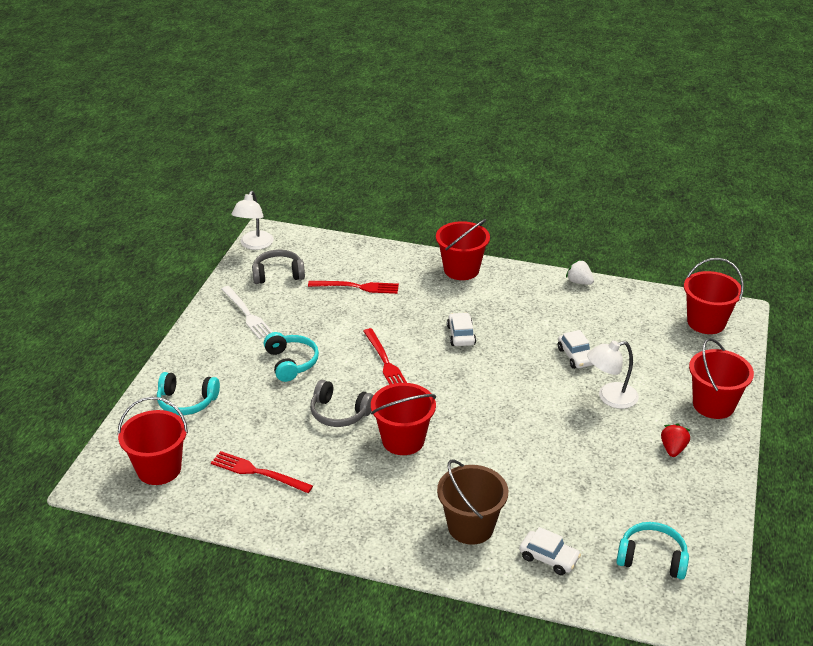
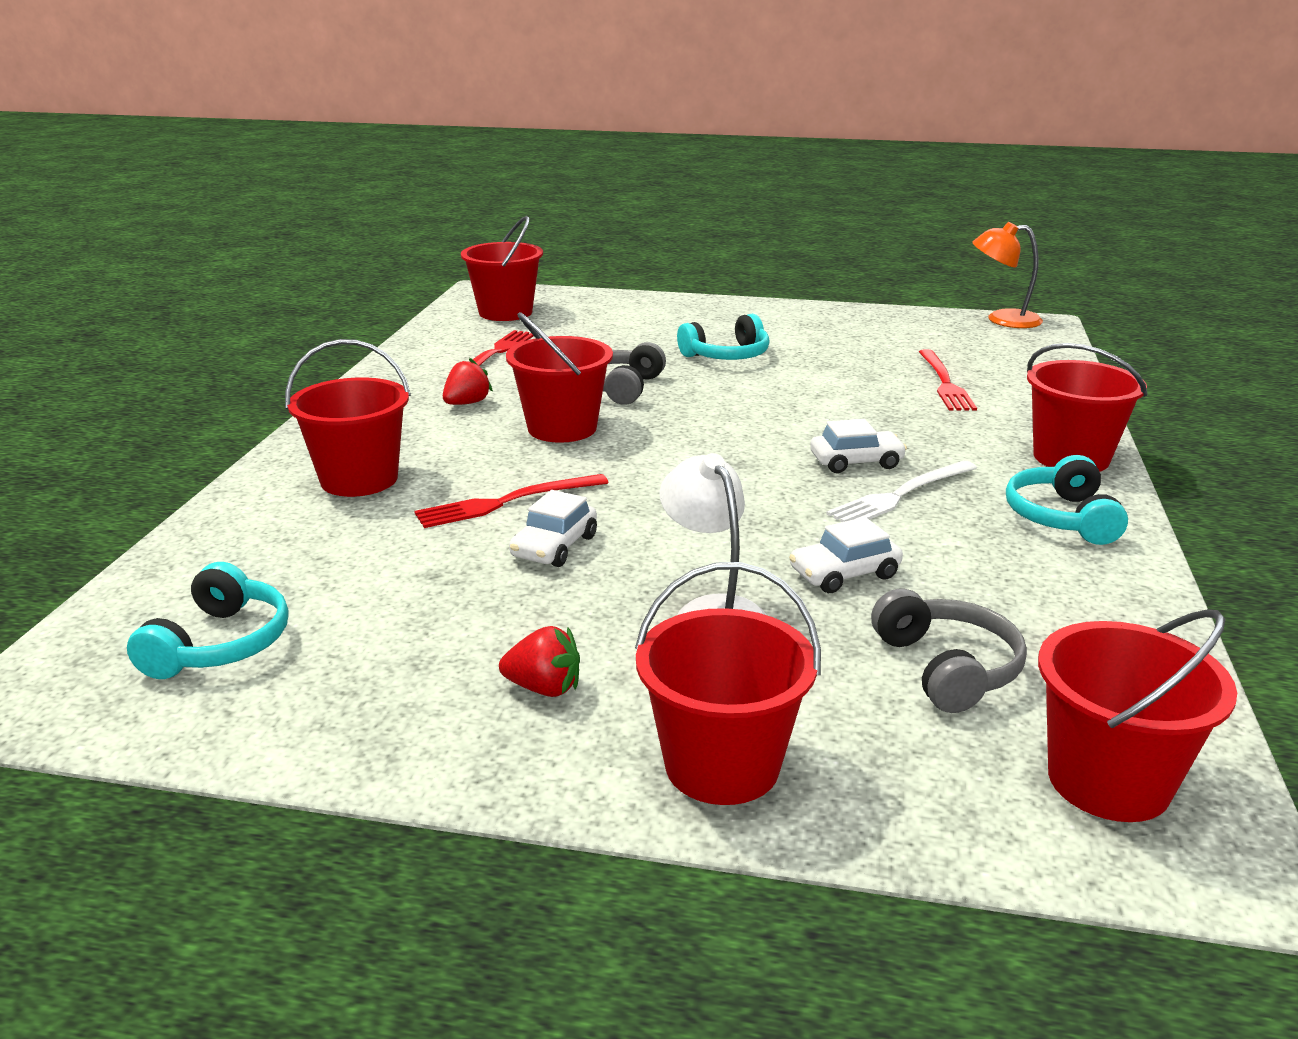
camera: 85 degrees right, 10 degrees down
(187, 402) = (629, 314): turquoise headphones -> turquoise headphones (1062, 518)
(247, 314) = (827, 327): white fork -> white fork (900, 495)
(254, 245) = (1002, 319): white lamp -> orange lamp
(278, 274) = (938, 336): grey headphones -> grey headphones (947, 668)
(355, 484) = (467, 403): none -> red strawberry
(385, 362) = (752, 409): red fork -> red fork (506, 502)
(470, 527) = (359, 479): brown bucket -> red bucket
(549, 558) = (266, 541): white car -> white car (554, 547)
(579, 282) = (1141, 582): white strawberry -> none

